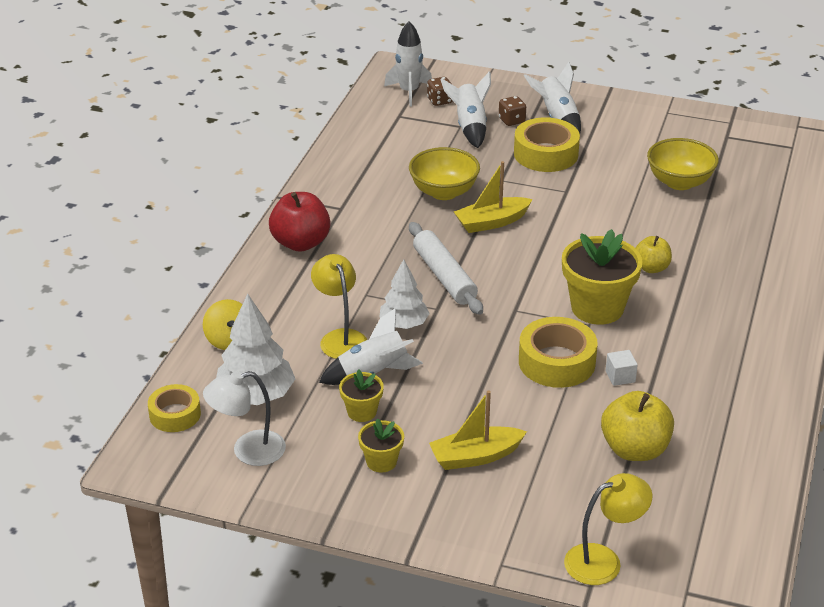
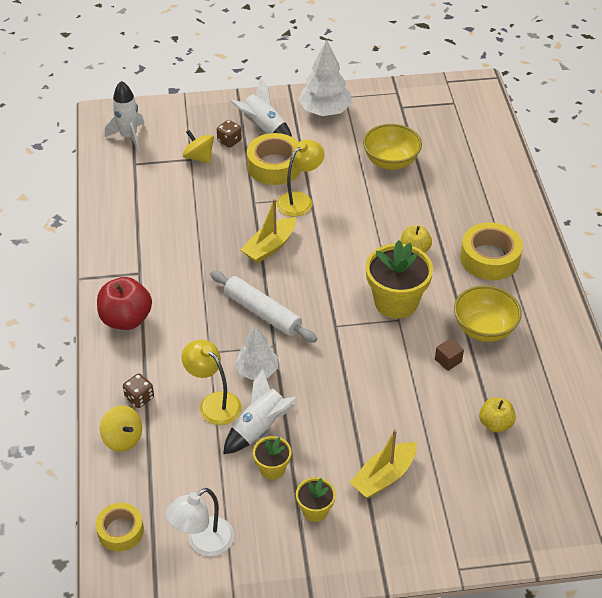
camera: 25 degrees left, 10 degrees up
(256, 396) = (177, 486): white tree -> white tree (325, 111)
(439, 101) = (159, 138): brown dice -> brown dice (139, 398)
(444, 192) = (215, 229): yellow bowl -> yellow bowl (484, 329)
(470, 127) = (199, 157): white rocket -> yellow spinning top
(556, 362) = (394, 364): yellow tape -> yellow tape (489, 258)
(603, 561) = (529, 534): yellow lamp -> yellow lamp (300, 200)
(620, 376) = (448, 360): white cube -> brown cube
(635, 449) = (495, 424): yellow apple -> yellow apple, size x0.61

